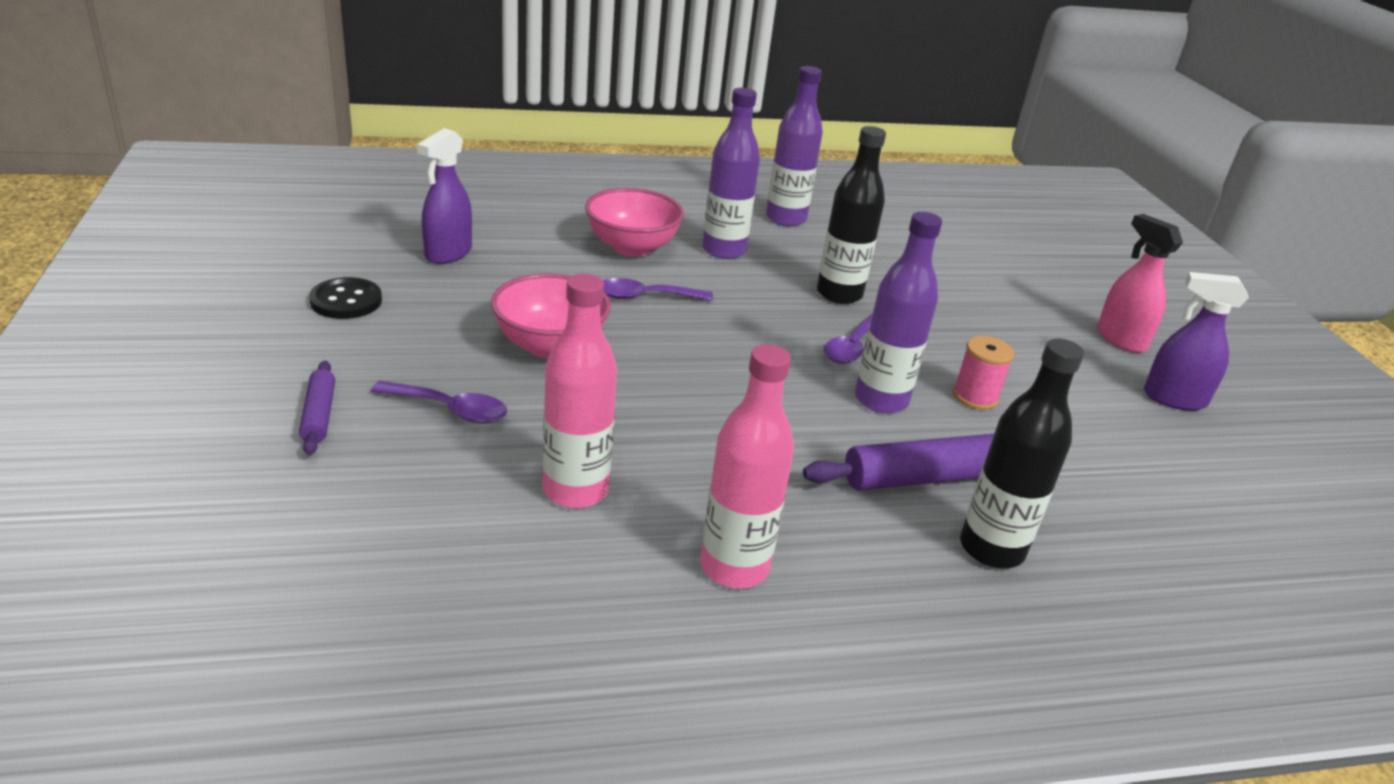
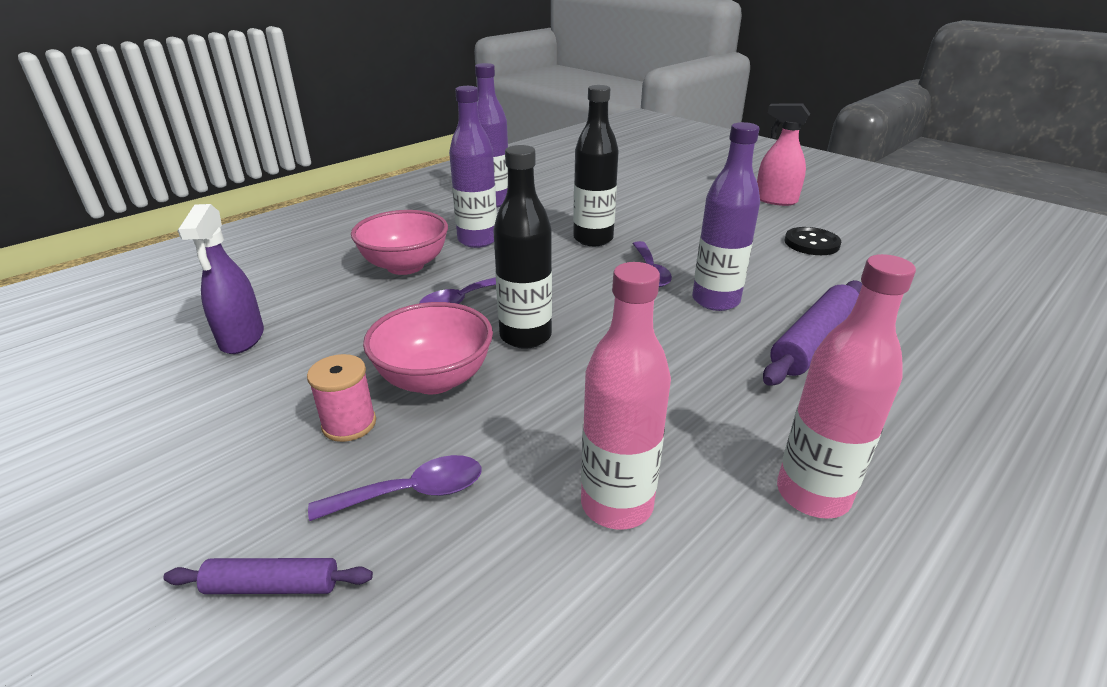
camera: 30 degrees left, 0 degrees up
(319, 415) = (273, 585): purple rolling pin -> purple rolling pin turned 45 degrees counterclockwise
(346, 301) = (175, 435): black button -> black button (811, 243)
(975, 397) = (760, 271): pink spool -> pink spool (349, 424)
(991, 549) = (915, 371): black bottle -> black bottle (525, 336)
(1173, 399) = (847, 223): purple spray bottle -> none

